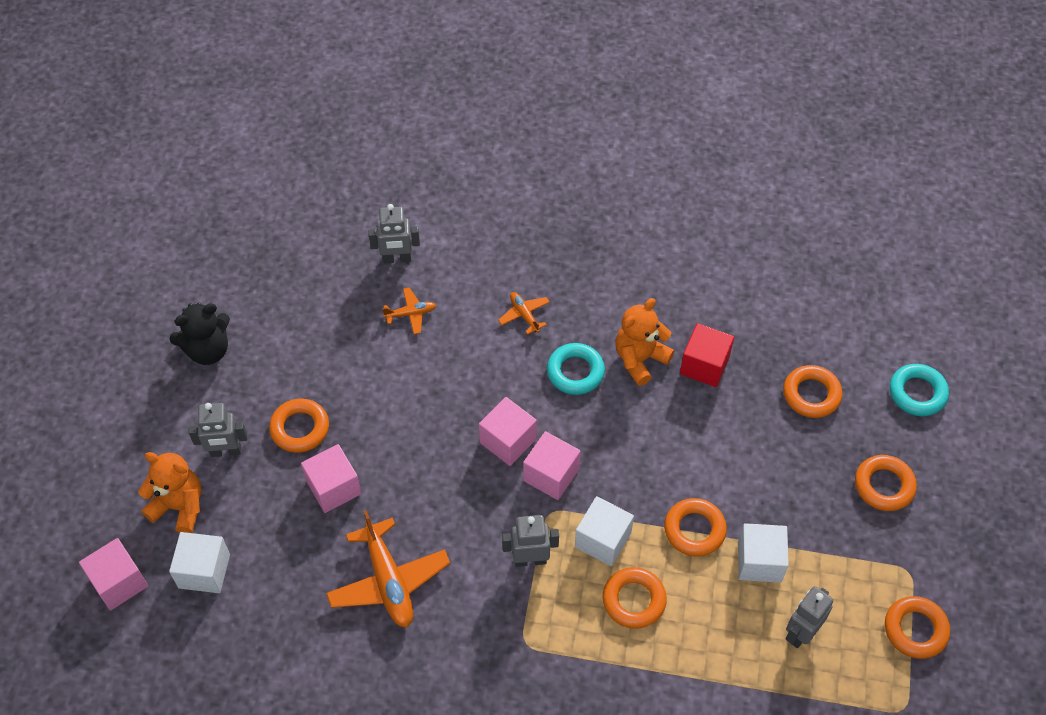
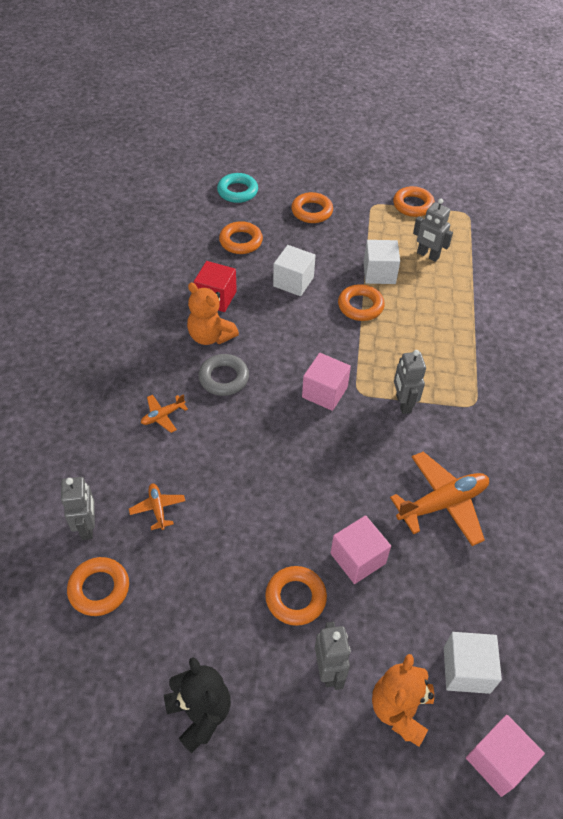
camera: 95 degrees left, 5 degrees down
(508, 441) = (295, 423): pink cube -> none
(575, 372) = (224, 378): turquoise ring -> grey ring
(603, 540) = (377, 358): white cube -> white cube (293, 282)
(634, 600) = (423, 340): orange ring -> orange ring (99, 589)

